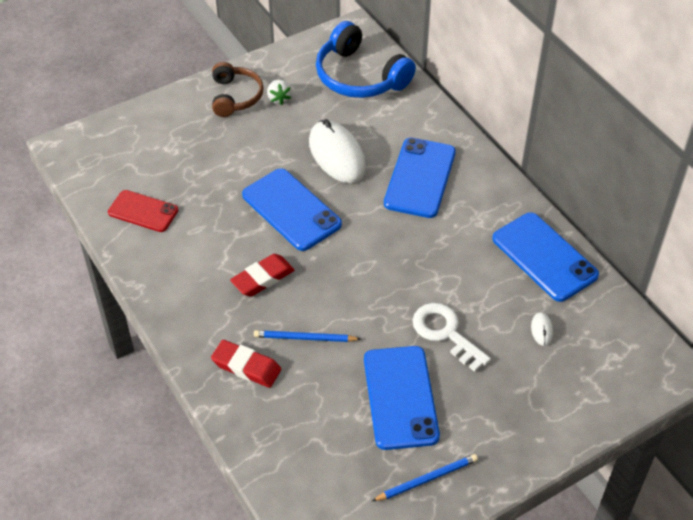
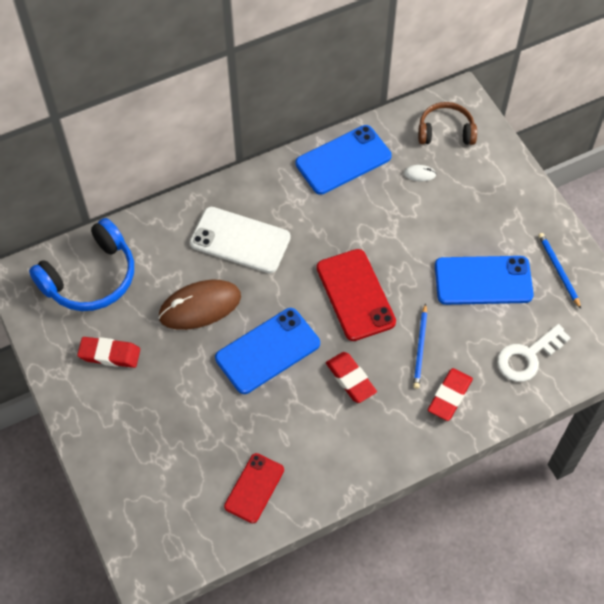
camera: 85 degrees left, 10 degrees up
(235, 96) = (99, 396): brown headphones -> brown headphones (445, 131)
(279, 98) = (109, 354): white strawberry -> red eraser
(337, 155) = (200, 307): white mouse -> brown mouse
(366, 277) = (355, 295): none -> red phone
(420, 178) = (240, 240): blue phone -> white phone
(445, 333) = (419, 241): white key -> white key (527, 357)

